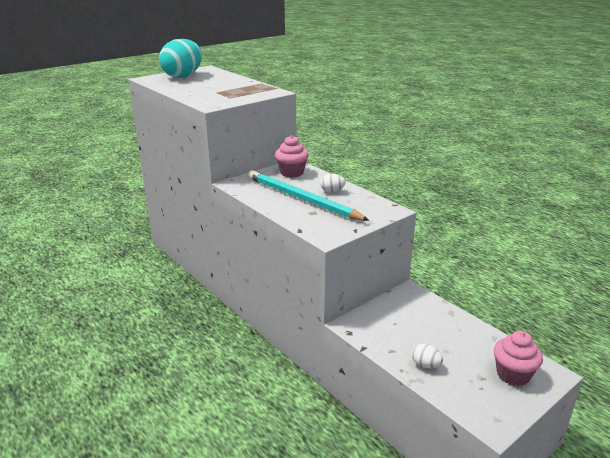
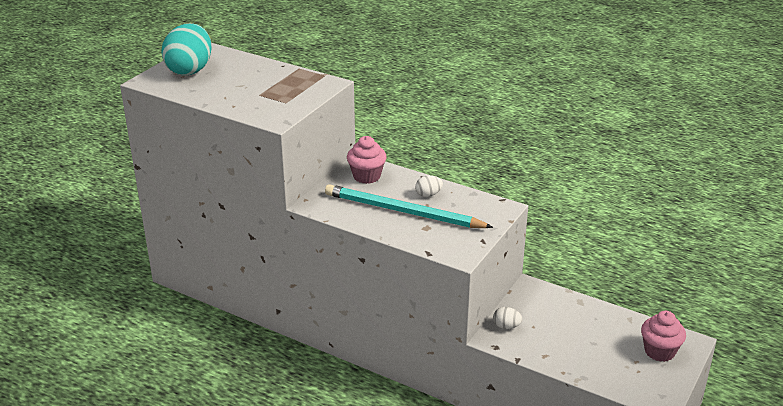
camera: 20 degrees left, 5 degrees up
(425, 365) = (582, 362): white egg -> white egg (506, 326)

